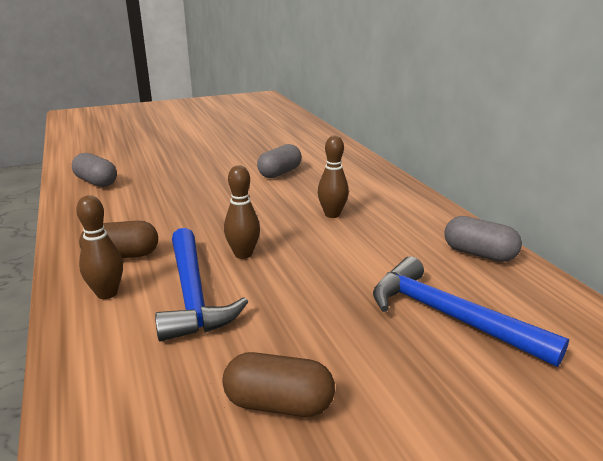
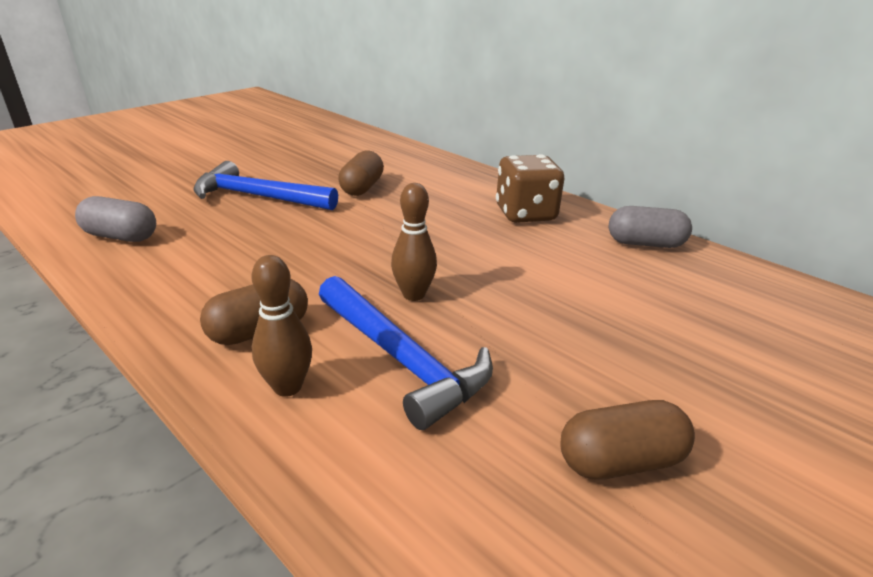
camera: 25 degrees left, 5 degrees up
(280, 173) = (362, 188): grey capsule -> brown capsule
(332, 214) = (467, 228): brown bowling pin -> none
(392, 212) = (525, 214): none -> brown dice
(448, 316) = (680, 315): blue hammer -> blue hammer (258, 197)

